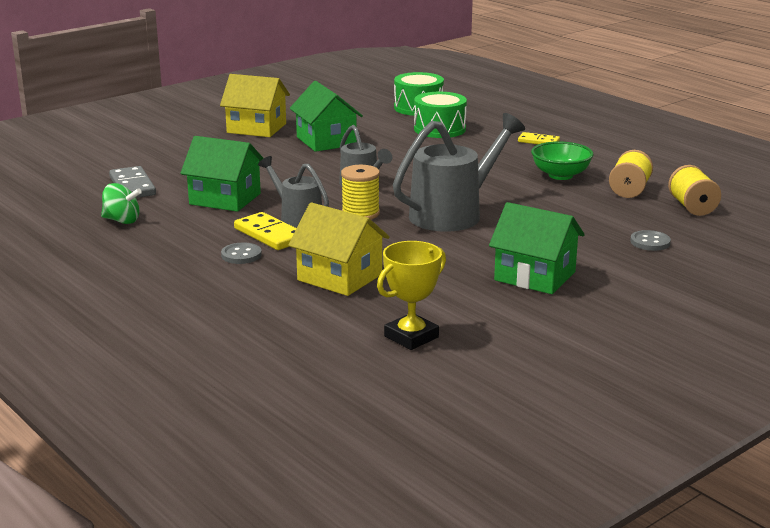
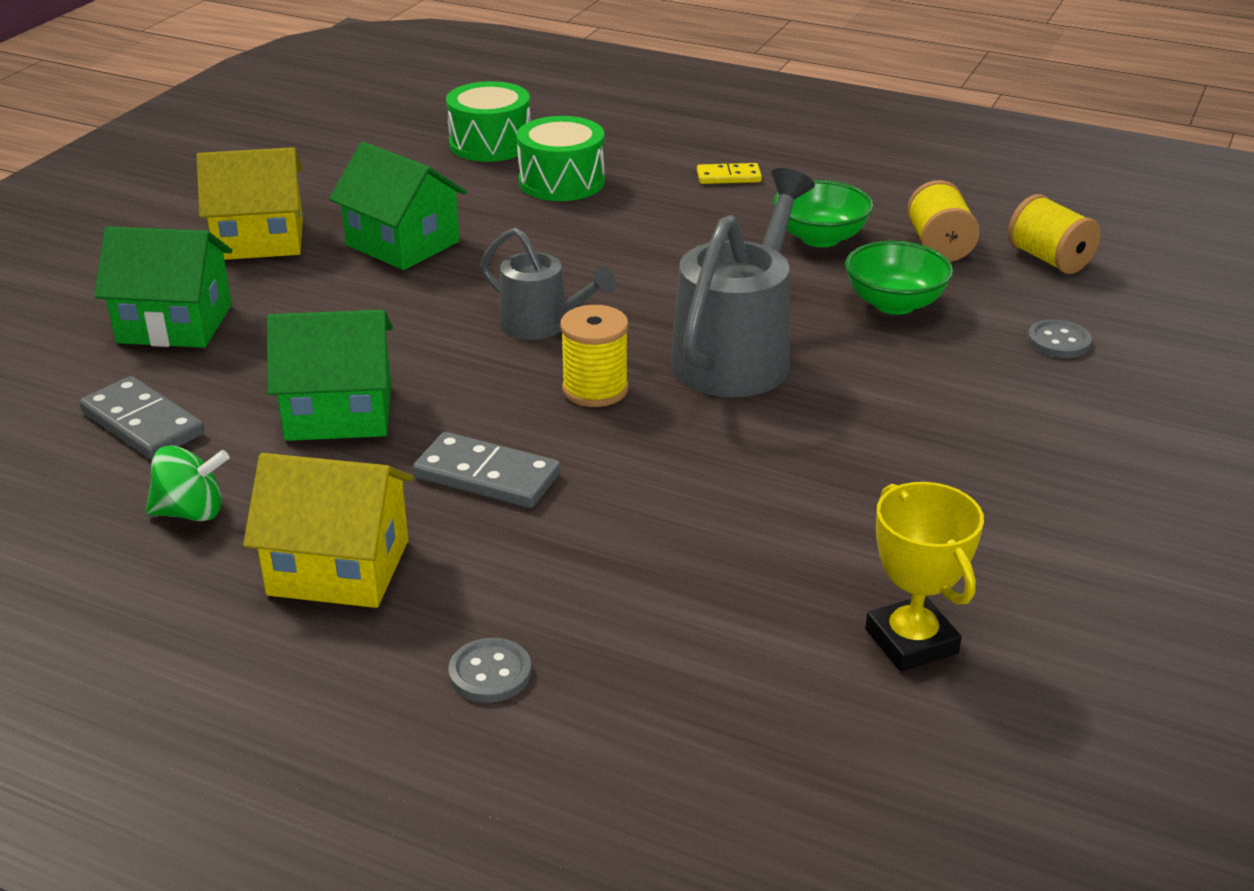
camera: 25 degrees left, 10 degrees up
(241, 255) = (478, 536): grey button -> grey button (490, 673)
(270, 235) = (487, 476): yellow domino -> grey domino
(297, 217) = (498, 423): grey watering can -> none
(339, 277) = (685, 541): yellow house -> yellow house (338, 567)
(411, 337) = (911, 641): yellow trophy -> yellow trophy turned 45 degrees counterclockwise
(535, 276) = (969, 453): green house -> green house (175, 323)
(569, 209) = (894, 304): none -> green bowl

